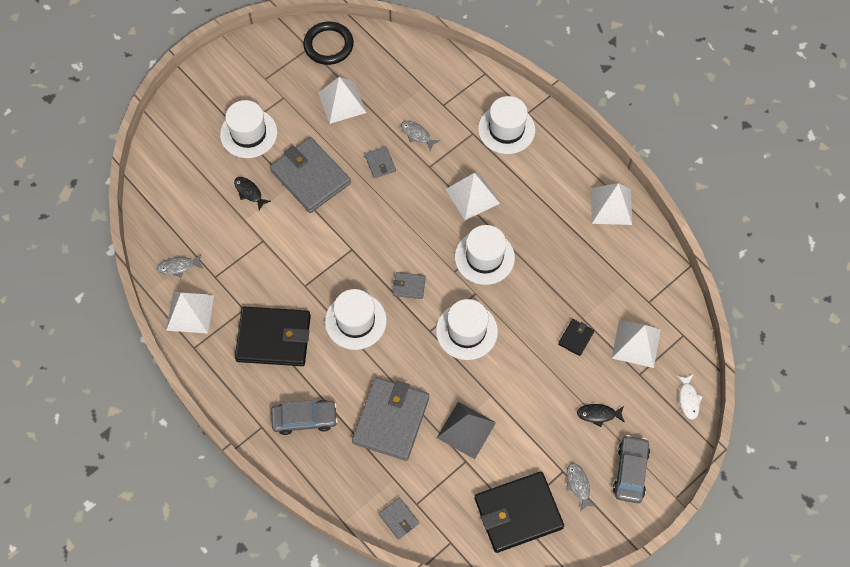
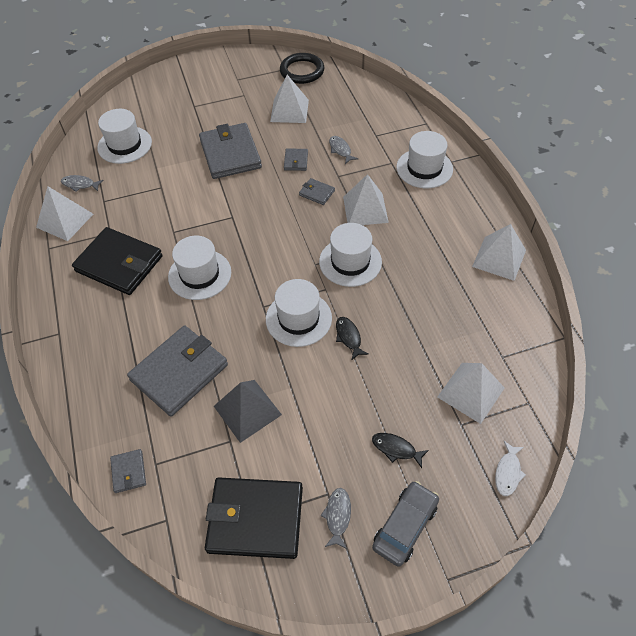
camera: 25 degrees right, 10 degrees down
(248, 133) = (200, 110): white hat -> white hat (124, 145)
(249, 192) = (173, 150): black fish -> black fish (349, 337)
(305, 419) = (101, 341): grey car -> none
(409, 286) = (265, 262): grey wallet -> grey wallet (316, 193)
(575, 338) = (407, 364): black wallet -> none

